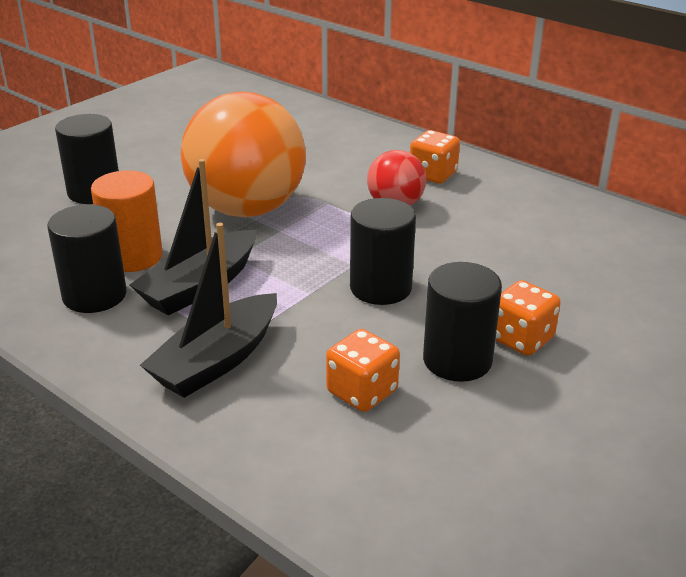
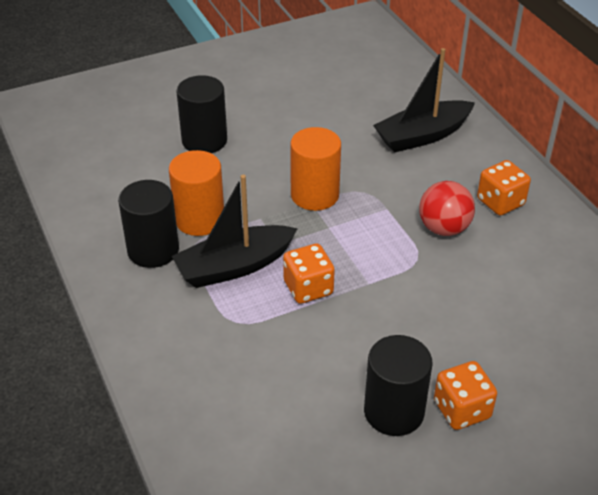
camera: 25 degrees right, 10 degrees up
(217, 360) = (209, 345): black boat -> black boat (422, 136)
(247, 209) = (314, 195): orange ball -> orange cylinder
(362, 392) = (299, 414): orange dice -> orange dice (308, 288)
(380, 288) = (376, 315): black cylinder -> none

